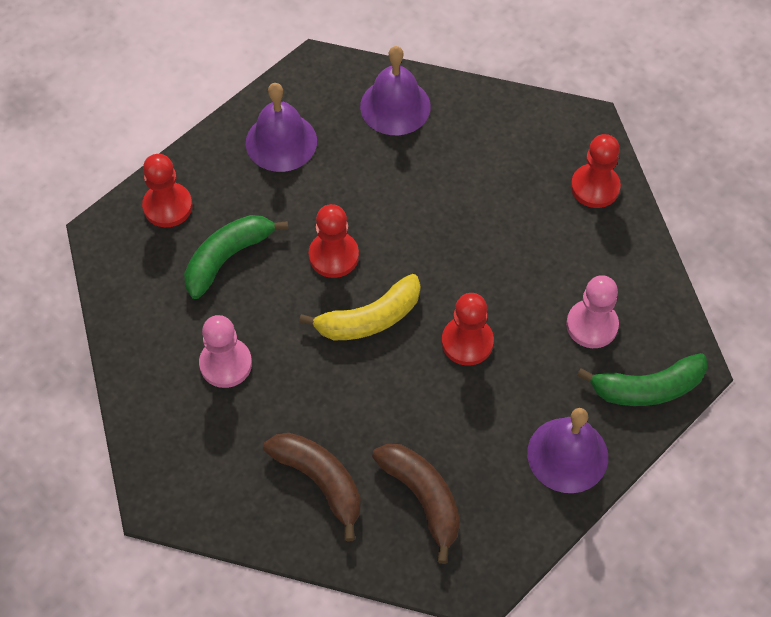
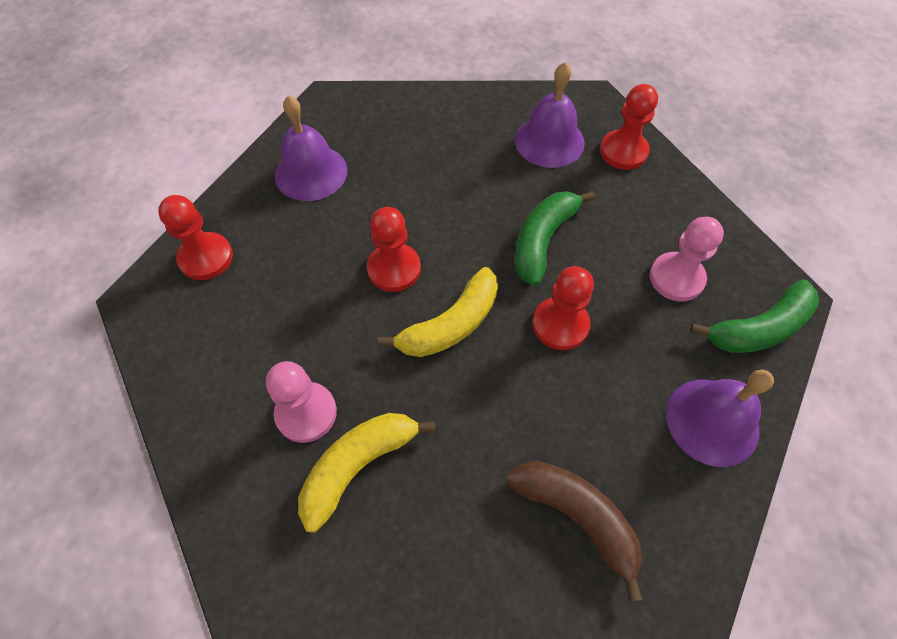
camera: 15 degrees left, 0 degrees up
(227, 258) = (282, 296): green banana -> green banana (542, 240)
(258, 416) = (358, 465): none -> yellow banana
(320, 481) = (453, 528): brown banana -> none
(395, 106) = (413, 120): purple bell -> purple bell (549, 141)

